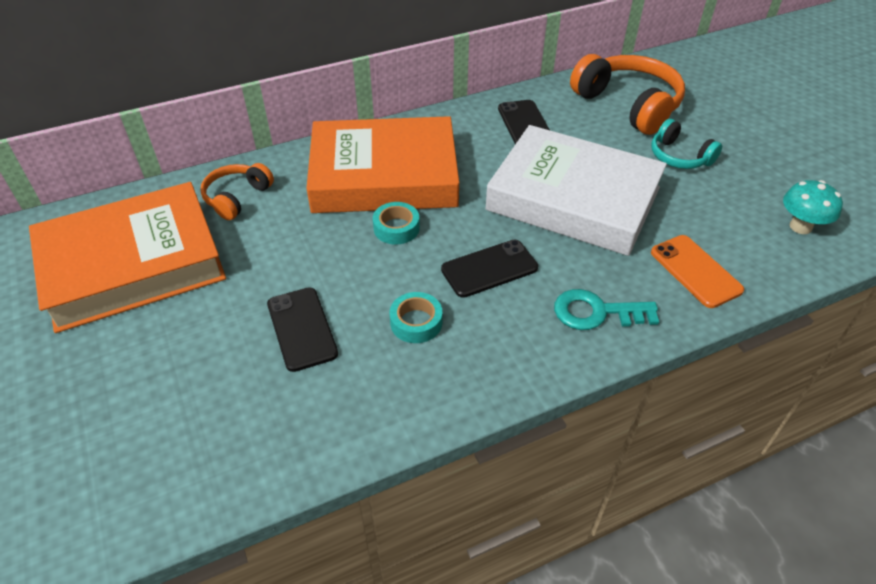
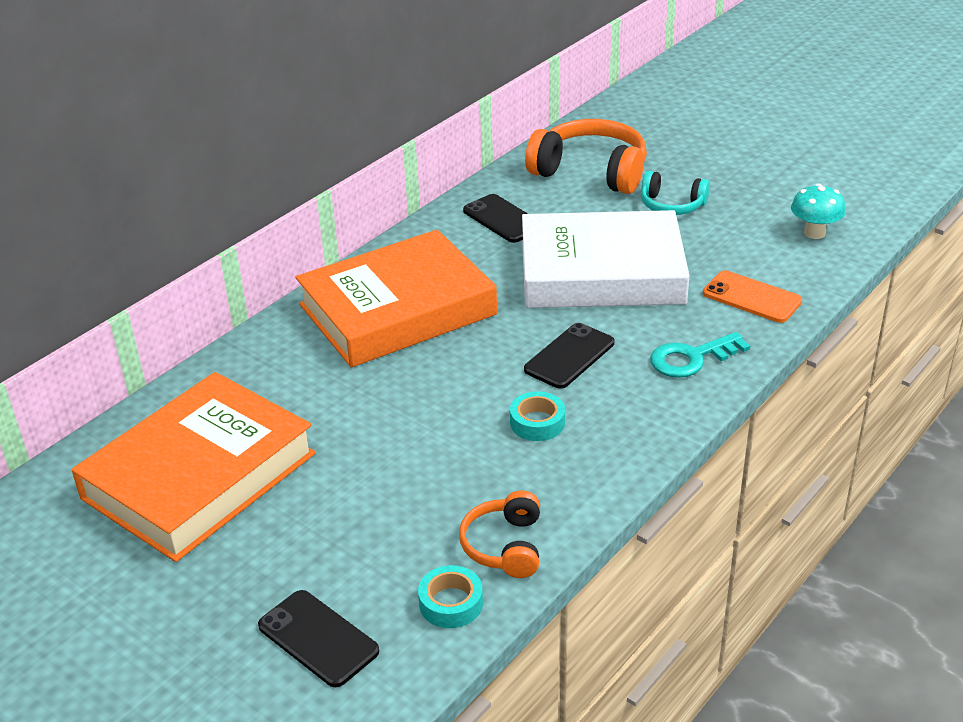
camera: 25 degrees left, 10 degrees down
(237, 197) = (256, 379): orange headphones -> orange headphones (505, 546)
(302, 329) = (432, 466): black phone -> black phone (318, 638)
(396, 228) = (451, 352): turquoise tape -> turquoise tape (451, 603)

